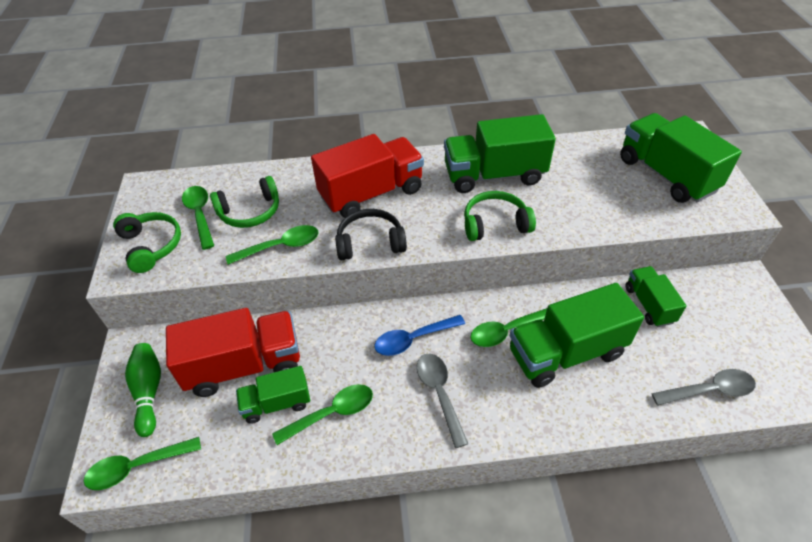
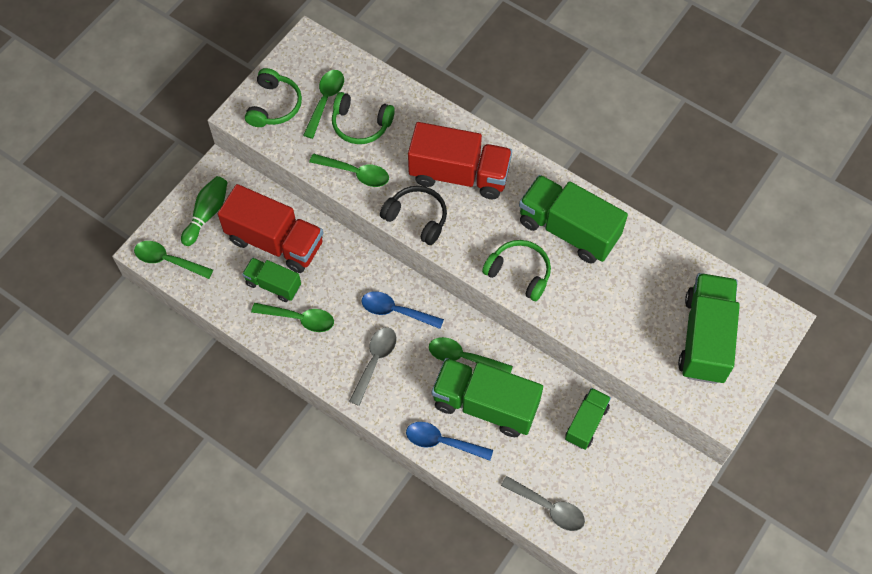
camera: 40 degrees right, 15 degrees up
(570, 412) = (442, 442): none -> blue spoon

